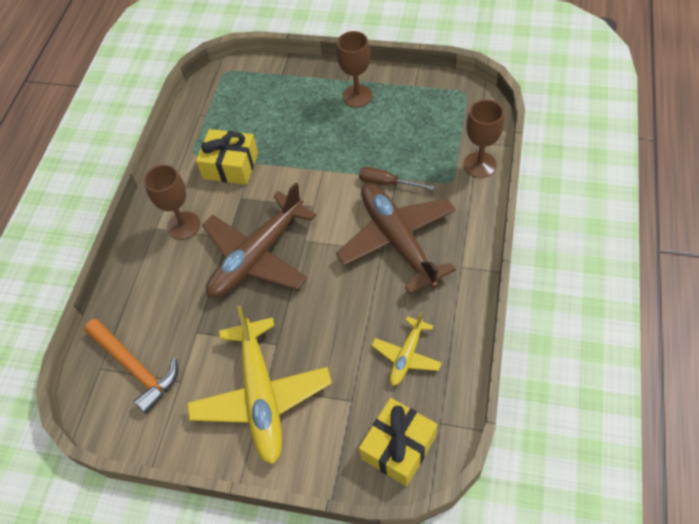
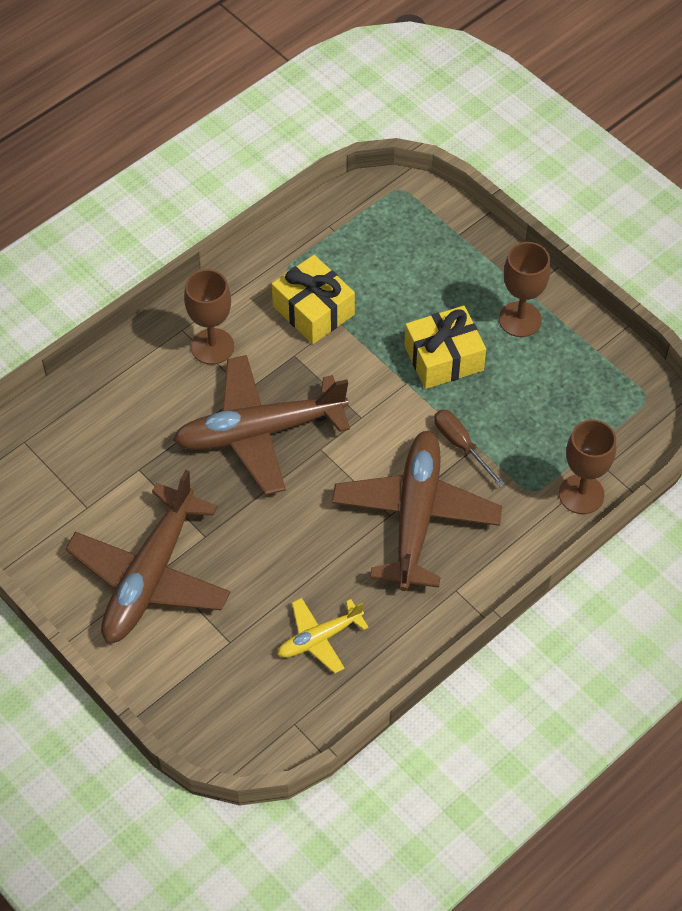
camera: 30 degrees right, 0 degrees up
(135, 367) = (56, 463): orange hammer -> none
(261, 396) = (150, 576): yellow plane -> brown plane
(398, 447) = (236, 716): yellow gift -> yellow gift (443, 358)

